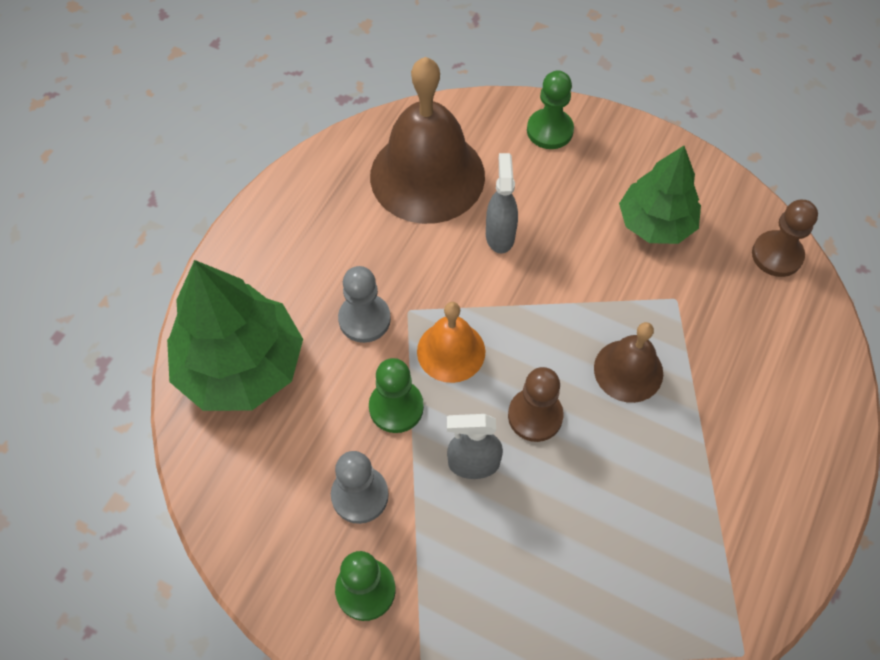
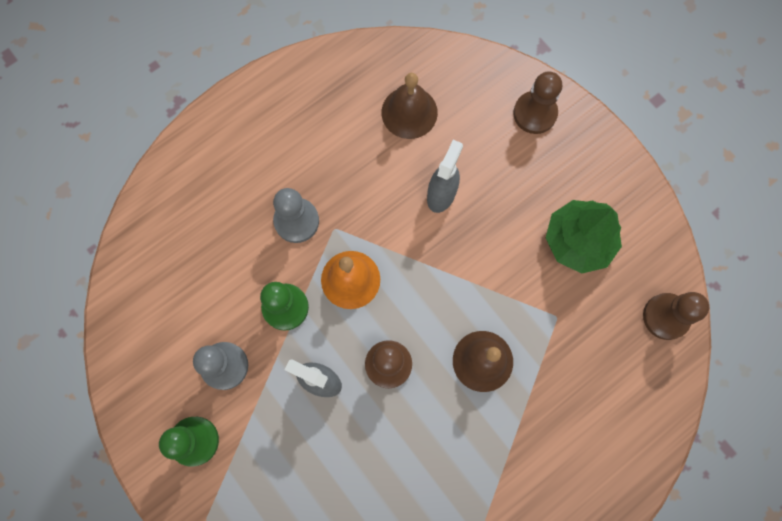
camera: 25 degrees right, 15 degrees up
(241, 366) = (185, 218): green tree -> none
(427, 175) = (409, 112): brown bell -> brown bell, size x0.54
(549, 130) = (535, 113): green pawn -> brown pawn

